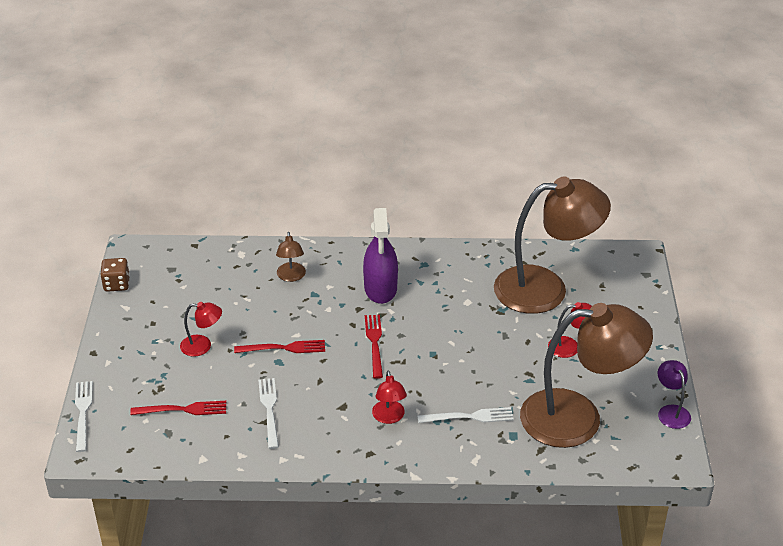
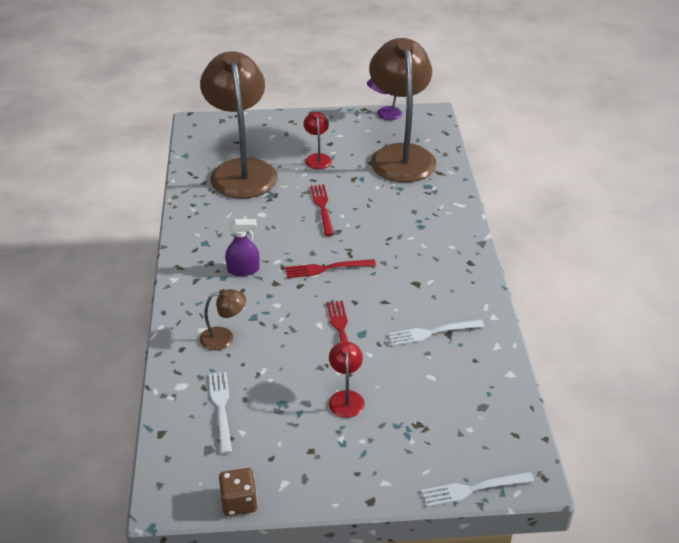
camera: 95 degrees left, 0 degrees up
(183, 409) = (446, 399): red fork -> red fork (322, 207)
(380, 288) = (243, 270): purple spray bottle -> purple spray bottle, size x0.61
(389, 417) = (423, 253): red lamp -> none
(470, 417) = (412, 208): white fork -> white fork (221, 408)

